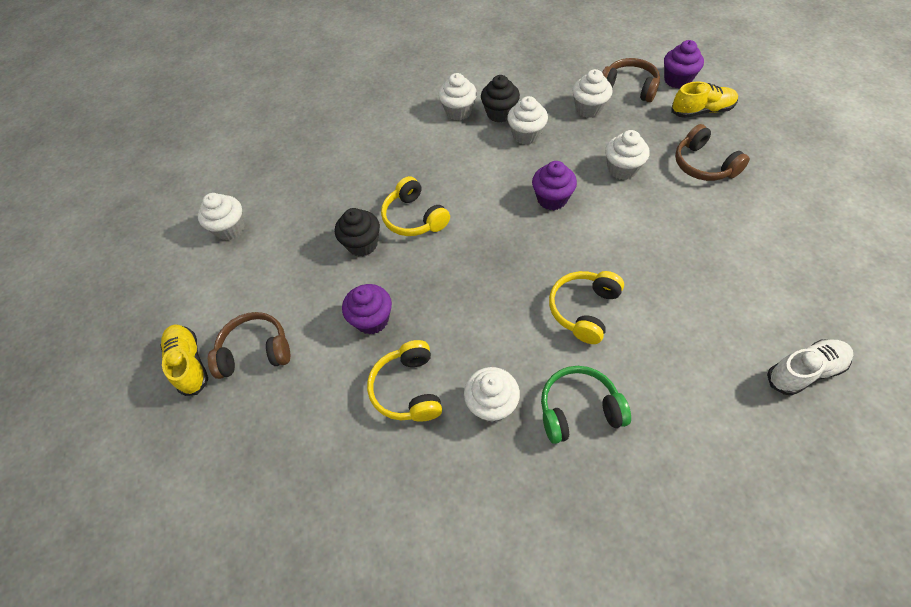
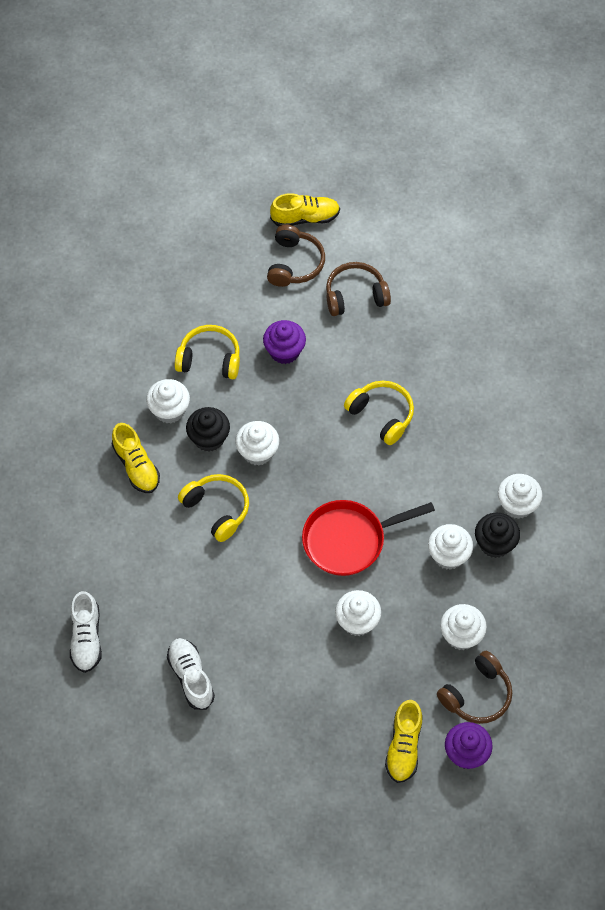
camera: 105 degrees right, 5 degrees up
(230, 228) = (440, 263): white cupcake -> white cupcake (257, 452)
(362, 244) = (369, 364): black cupcake -> black cupcake (209, 438)
(414, 218) = (381, 415): yellow headphones -> yellow headphones turned 60 degrees clockwise
(552, 199) = (349, 540): purple cupcake -> red pan
(579, 410) = (136, 466): green headphones -> yellow shoe
(703, 165) = (327, 699): brown headphones -> brown headphones (355, 295)
(765, 263) = (191, 677): none -> white shoe

